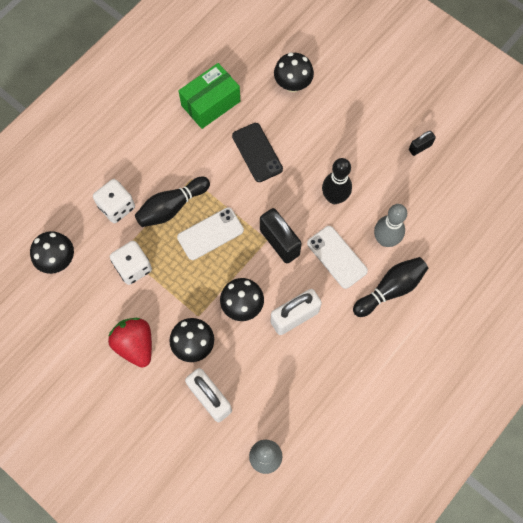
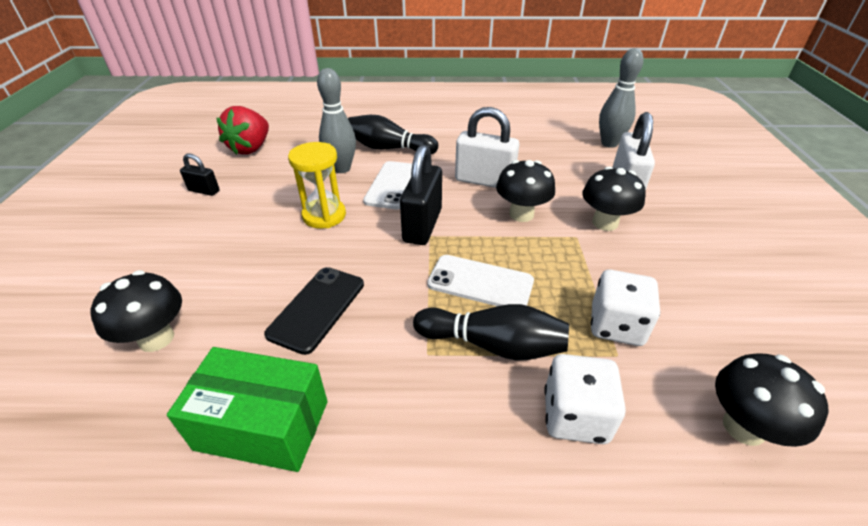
camera: 130 degrees left, 30 degrees down
(135, 344) = (676, 262): red strawberry -> red strawberry (250, 148)
(334, 197) = (324, 215): black bowling pin -> yellow hourglass

